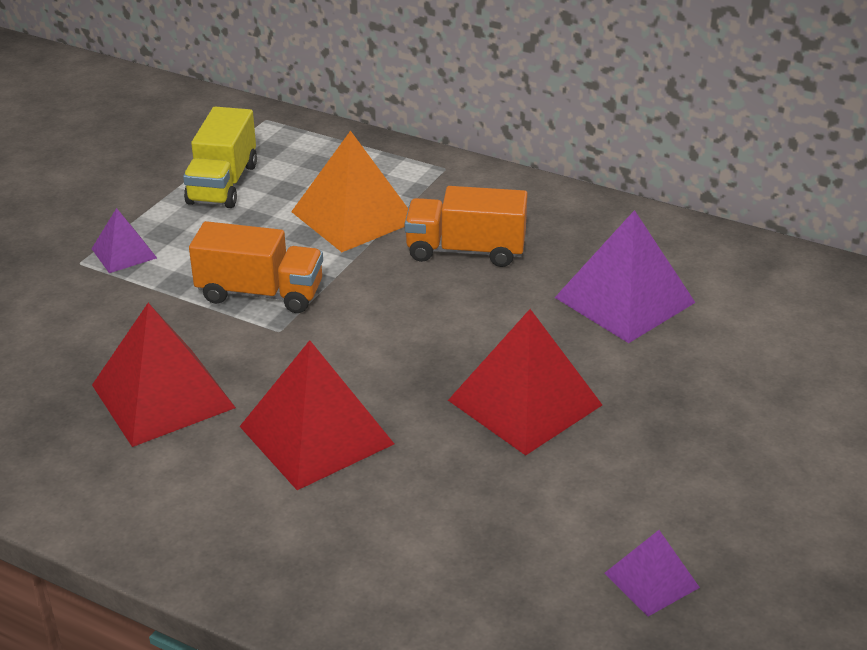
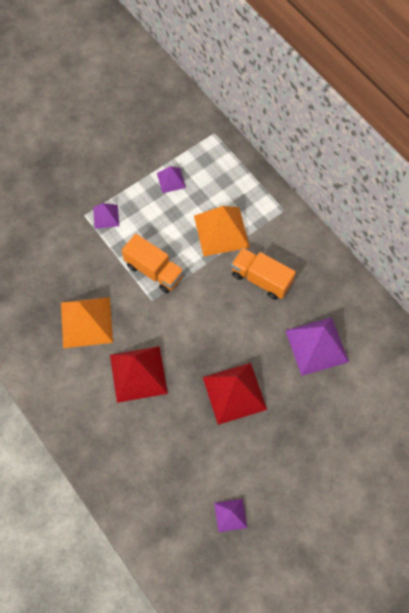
camera: 25 degrees right, 30 degrees up
(163, 396) = (86, 322): red pyramid -> orange pyramid
(223, 184) = (171, 180): yellow truck -> purple pyramid

